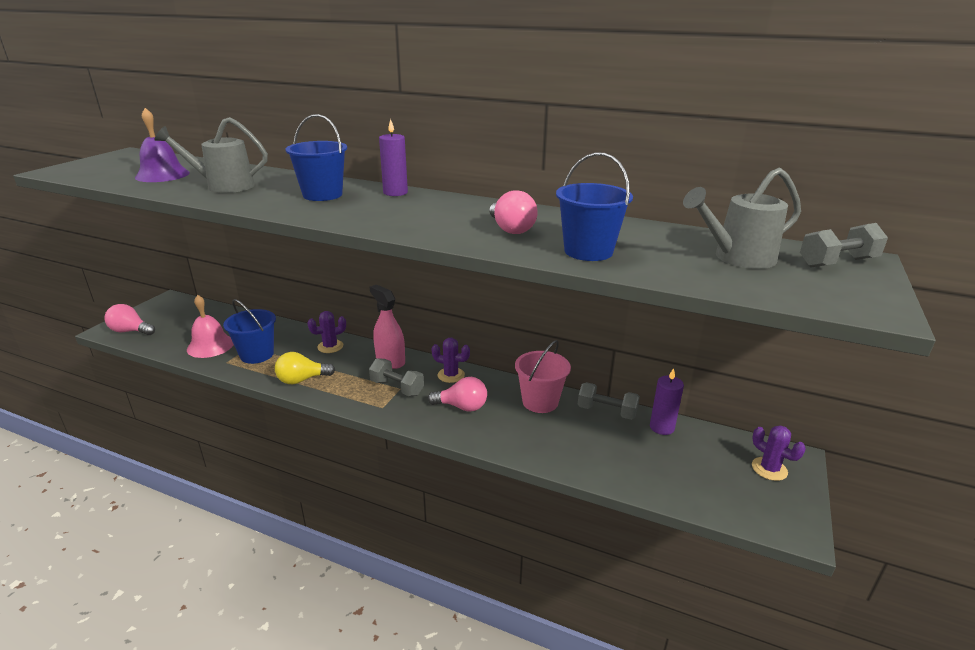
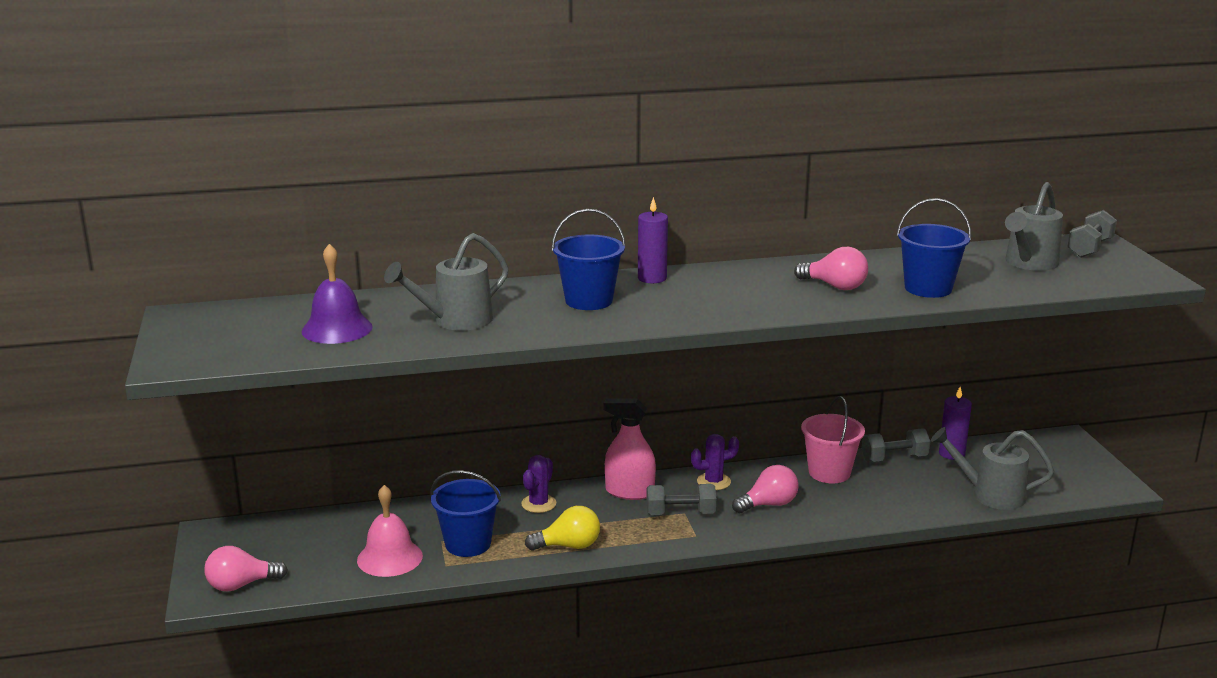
camera: 35 degrees left, 5 degrees down
(302, 380) = (569, 546): yellow light bulb -> yellow light bulb turned 135 degrees counterclockwise
(649, 477) = (989, 494): none -> grey watering can
(769, 469) = (1060, 453): purple cactus -> none

